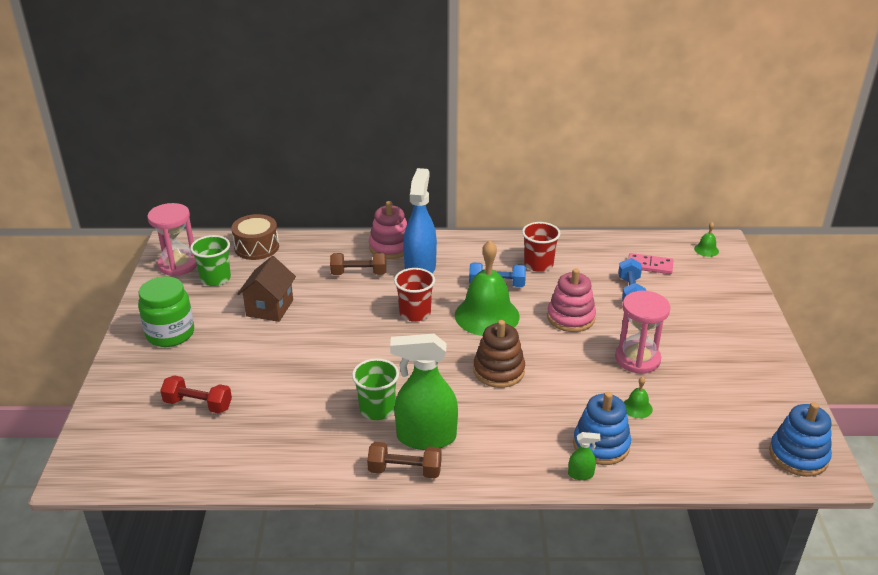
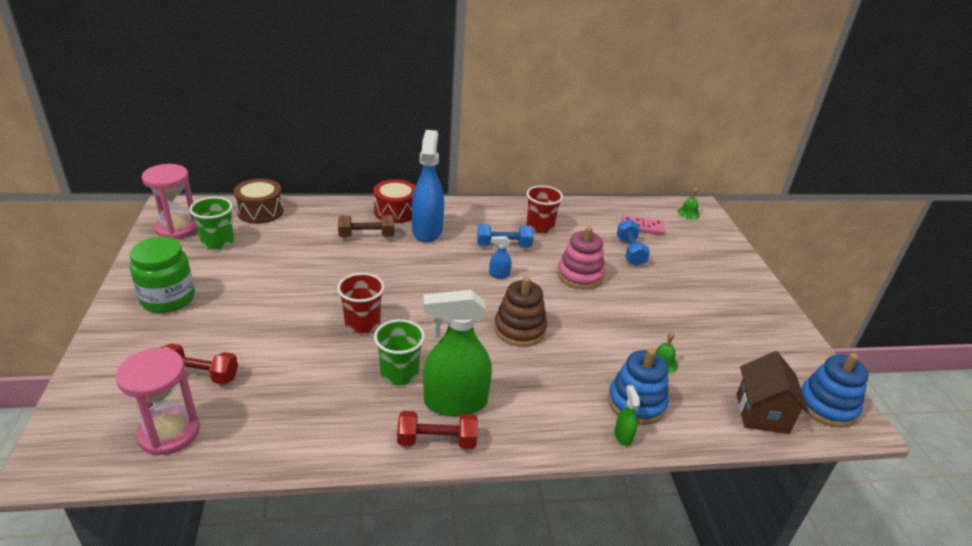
camera: 10 degrees left, 0 degrees up
(270, 308) = (276, 270): brown house -> brown house (762, 413)
(390, 247) = (395, 211): pink stacking toy -> red drum
(405, 471) = (437, 441): brown dumbbell -> red dumbbell
(415, 313) = (427, 274): red cup -> red cup (362, 323)
(487, 315) = (499, 275): green bell -> blue spray bottle
(581, 474) = (623, 436): green spray bottle -> green spray bottle turned 90 degrees counterclockwise
(637, 359) = (651, 314): pink hourglass -> pink hourglass (169, 432)

